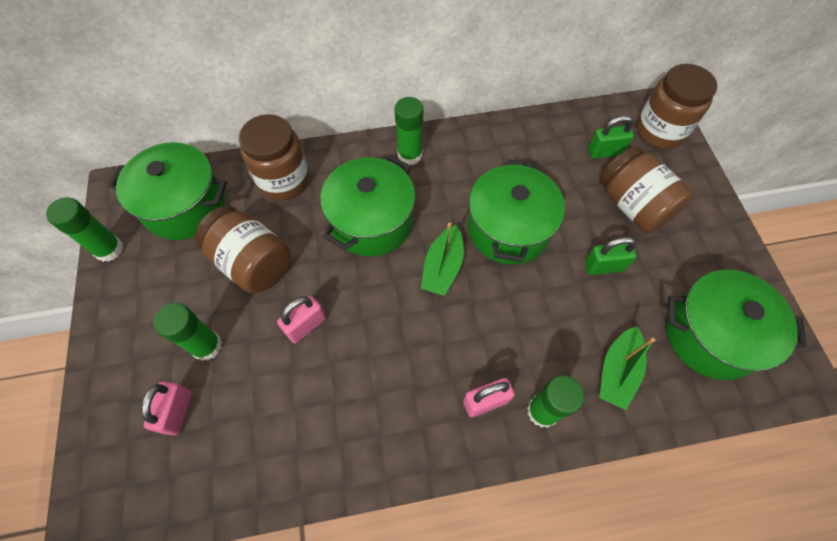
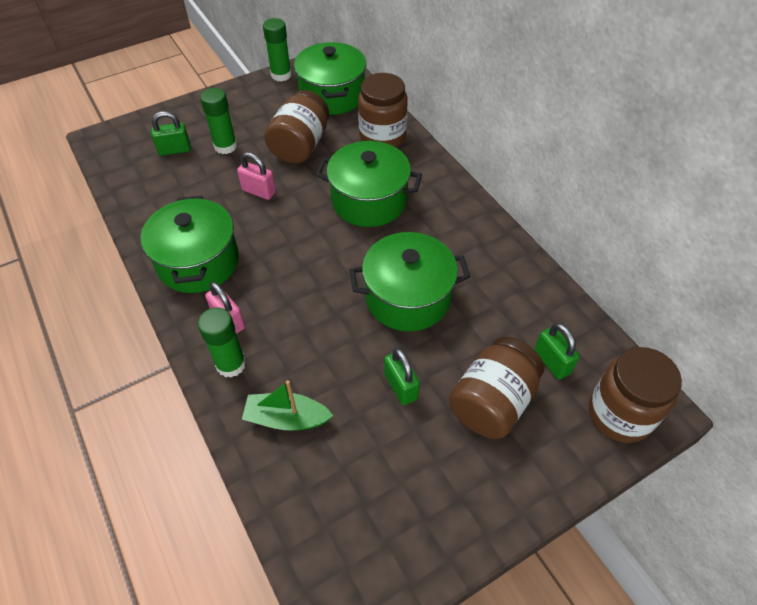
camera: 70 degrees right, 10 degrees down
(177, 412) = (174, 150): pink padlock -> green padlock
(410, 155) = (452, 205): green glue stick -> none
(442, 267) = (344, 259): green boat -> none
(711, 335) = (358, 504): green pot -> green pot (198, 262)

